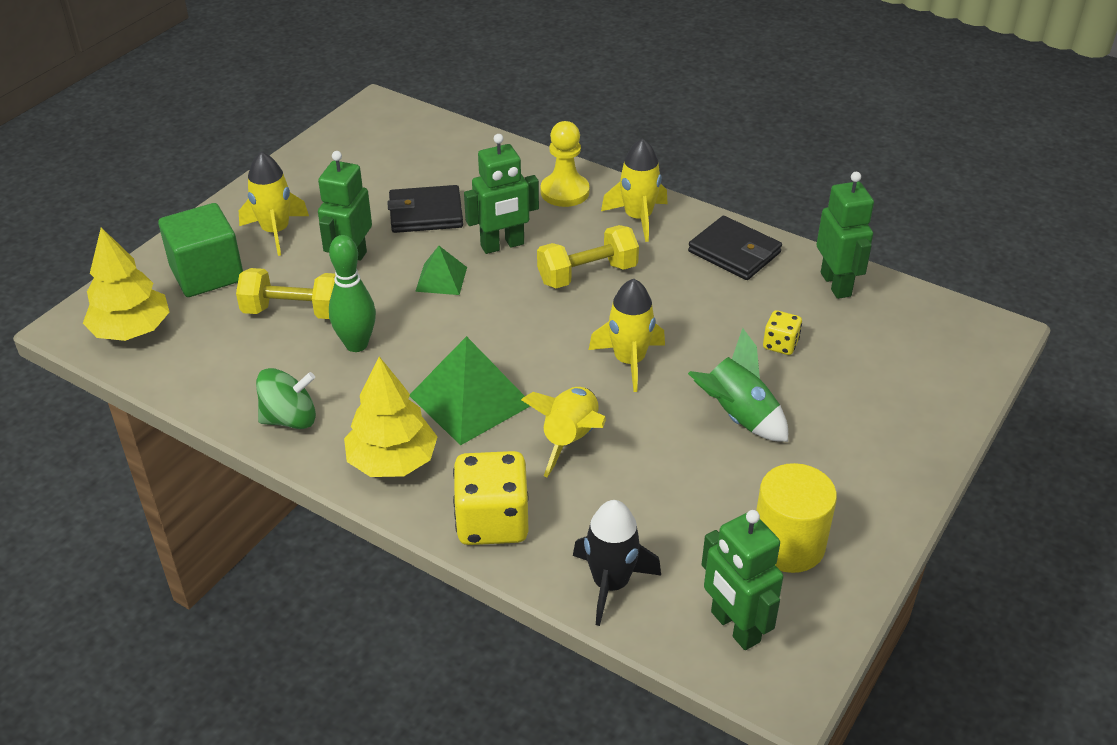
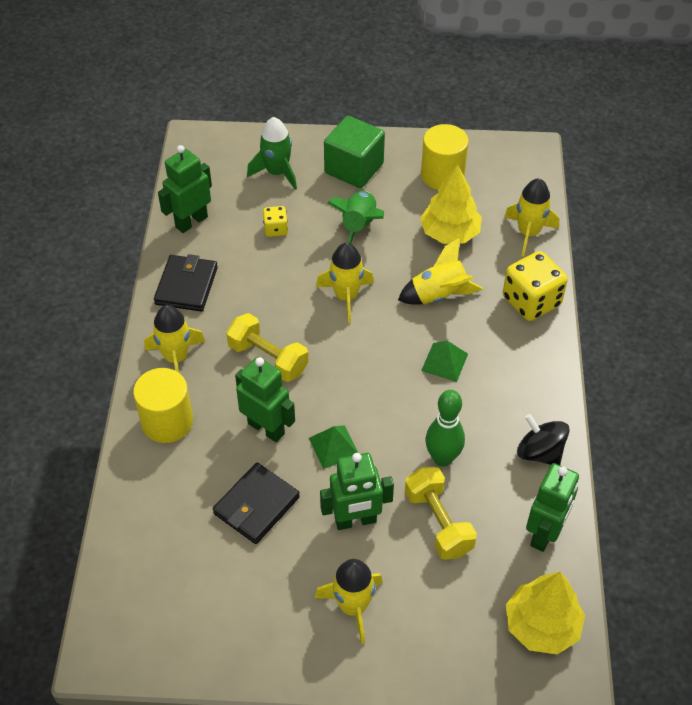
camera: 120 degrees left, 10 degrees up
(207, 274) = (441, 621): green cube -> green cube (354, 168)
(290, 419) = (540, 452): green spinning top -> black spinning top
(392, 461) = (528, 374): yellow tree -> yellow tree (449, 233)
(426, 213) = (256, 505): black wallet -> black wallet turned 75 degrees clockwise
(470, 399) = (444, 362): green pyramid -> green pyramid, size x0.55
(565, 192) = (167, 421): yellow pawn -> yellow cylinder
(610, 584) = (528, 233): black rocket -> yellow rocket
(734, 627) = (513, 177): green robot -> green robot (544, 533)
(887, 381) = (277, 172): none -> green rocket

